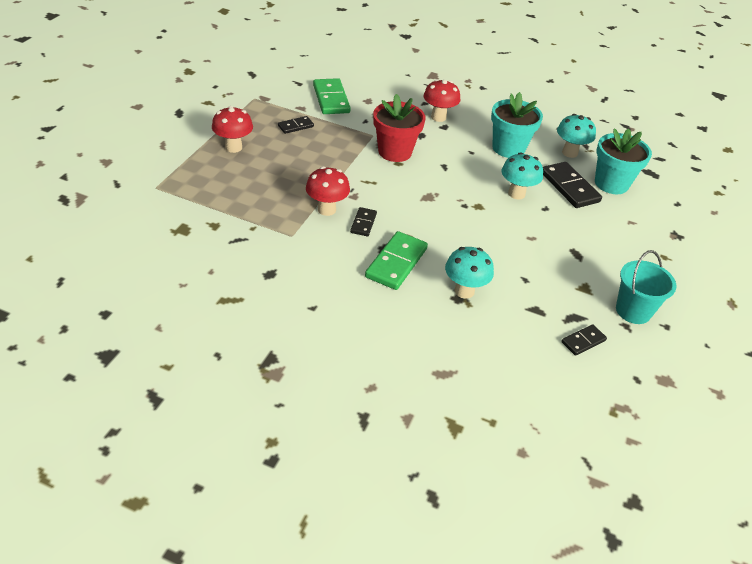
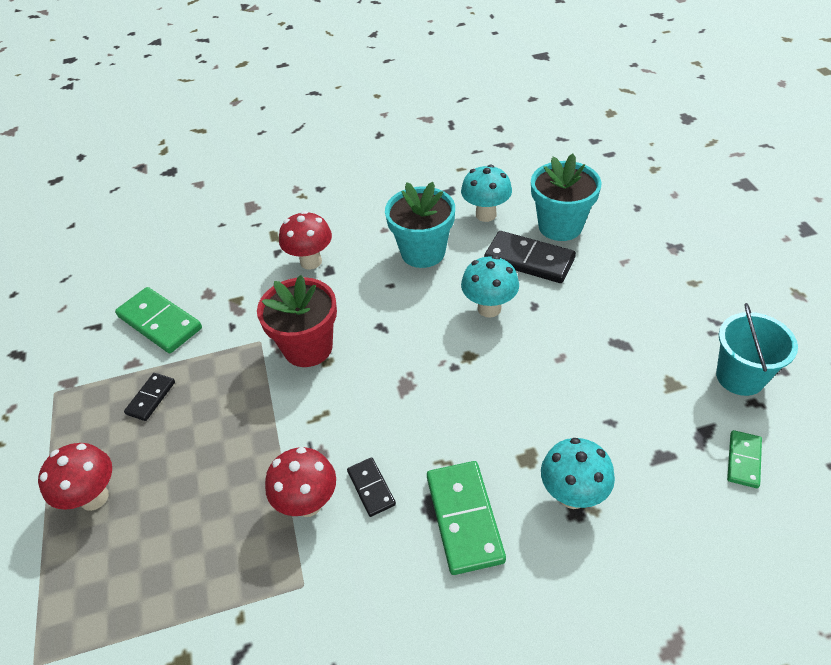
camera: 30 degrees left, 5 degrees up
(583, 341) = (743, 460): black domino -> green domino

